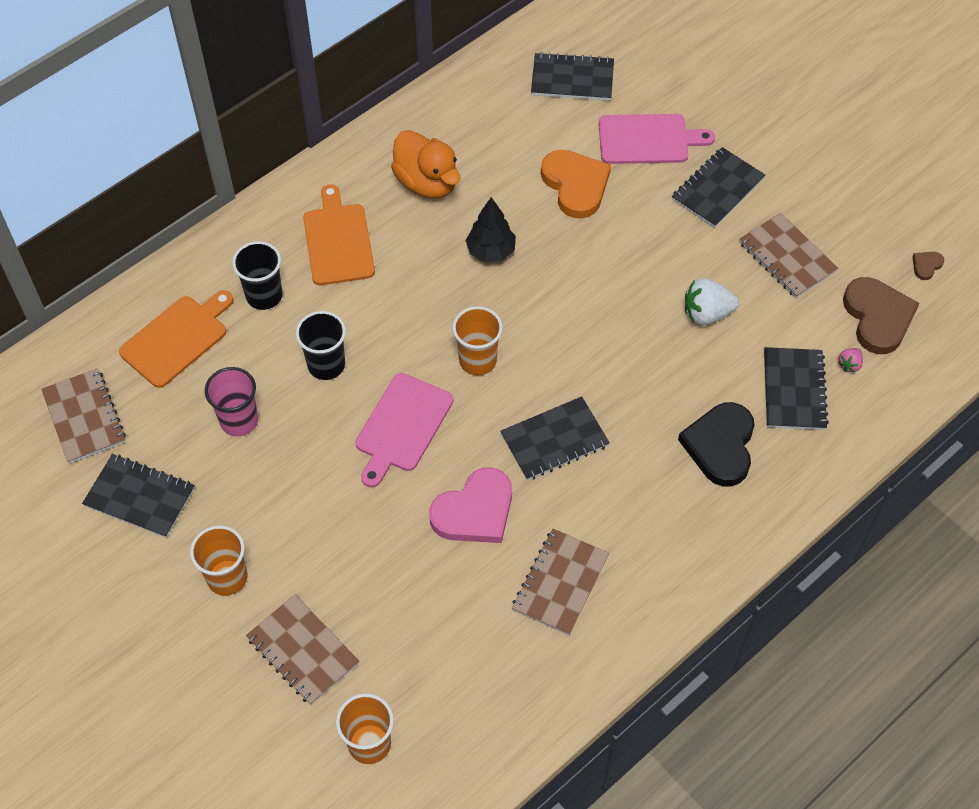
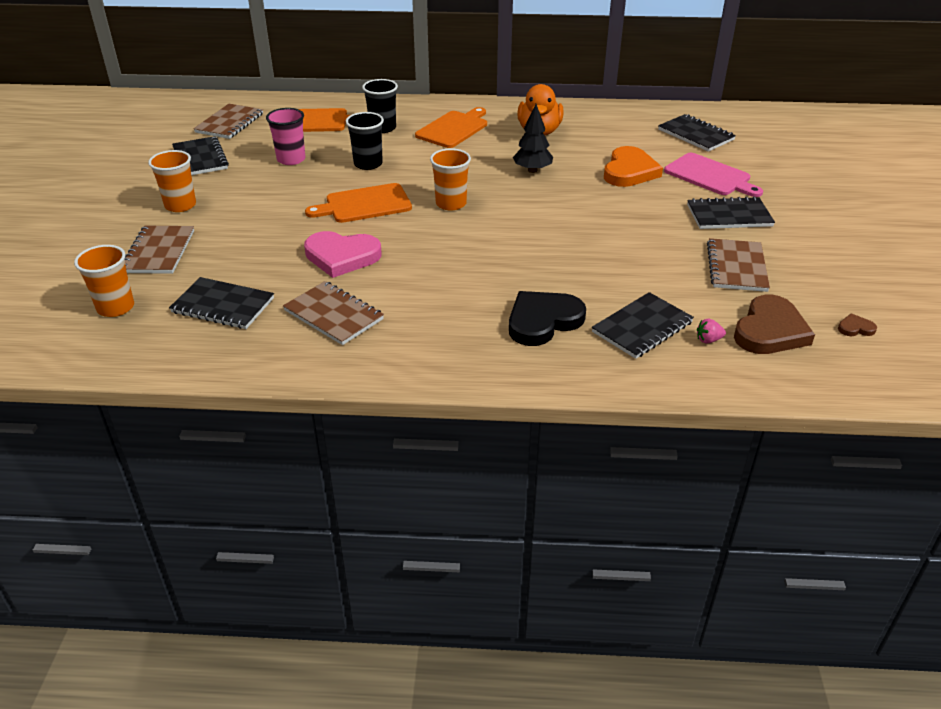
camera: 45 degrees right, 20 degrees down
(402, 426) = (364, 204): pink cutting board -> orange cutting board
(554, 440) = (439, 257): black notebook -> black notebook (223, 305)
(560, 583) = (333, 315): brown notebook -> brown notebook turned 60 degrees clockwise
(706, 314) = (632, 261): white strawberry -> none

